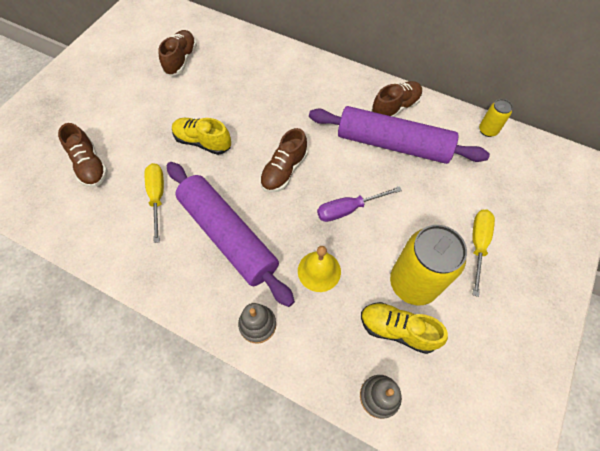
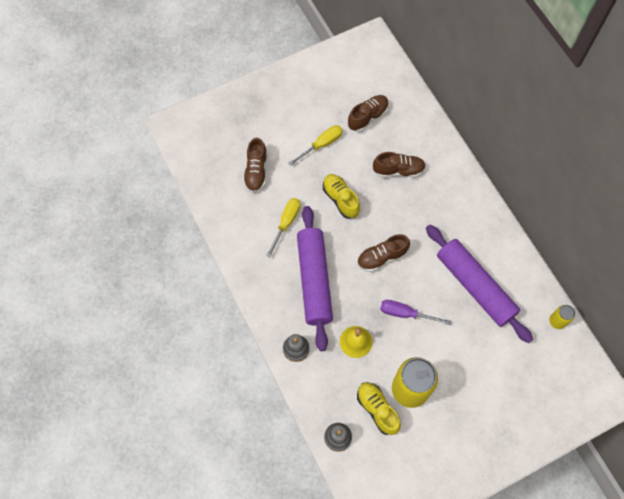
camera: 35 degrees right, 5 degrees up
(395, 108) = (501, 258): brown shoe -> brown shoe (398, 170)
(477, 245) = (474, 395): yellow screwdriver -> yellow screwdriver (321, 145)

